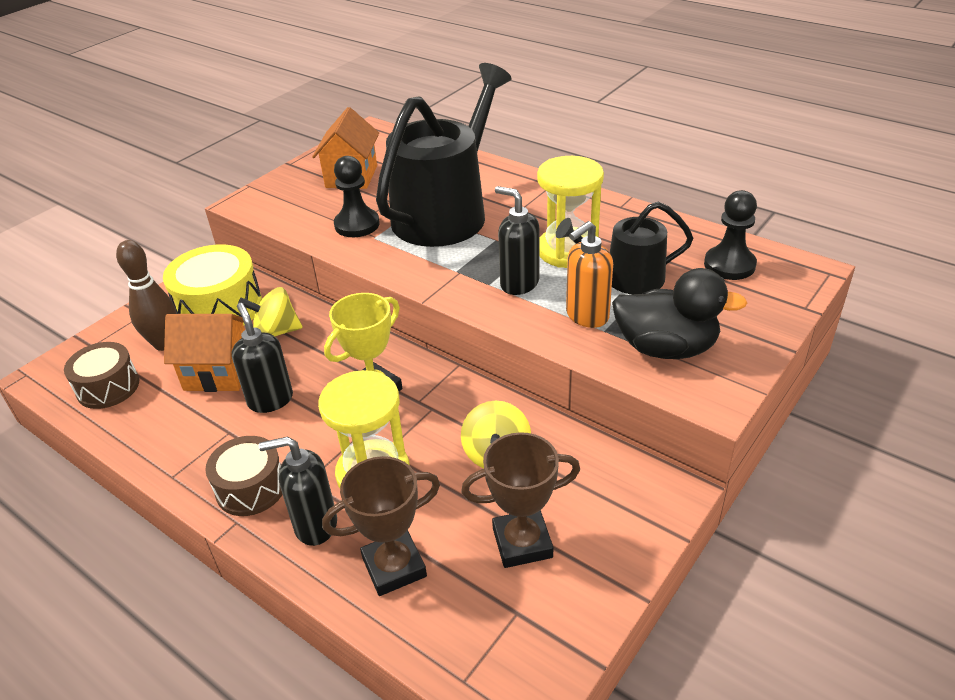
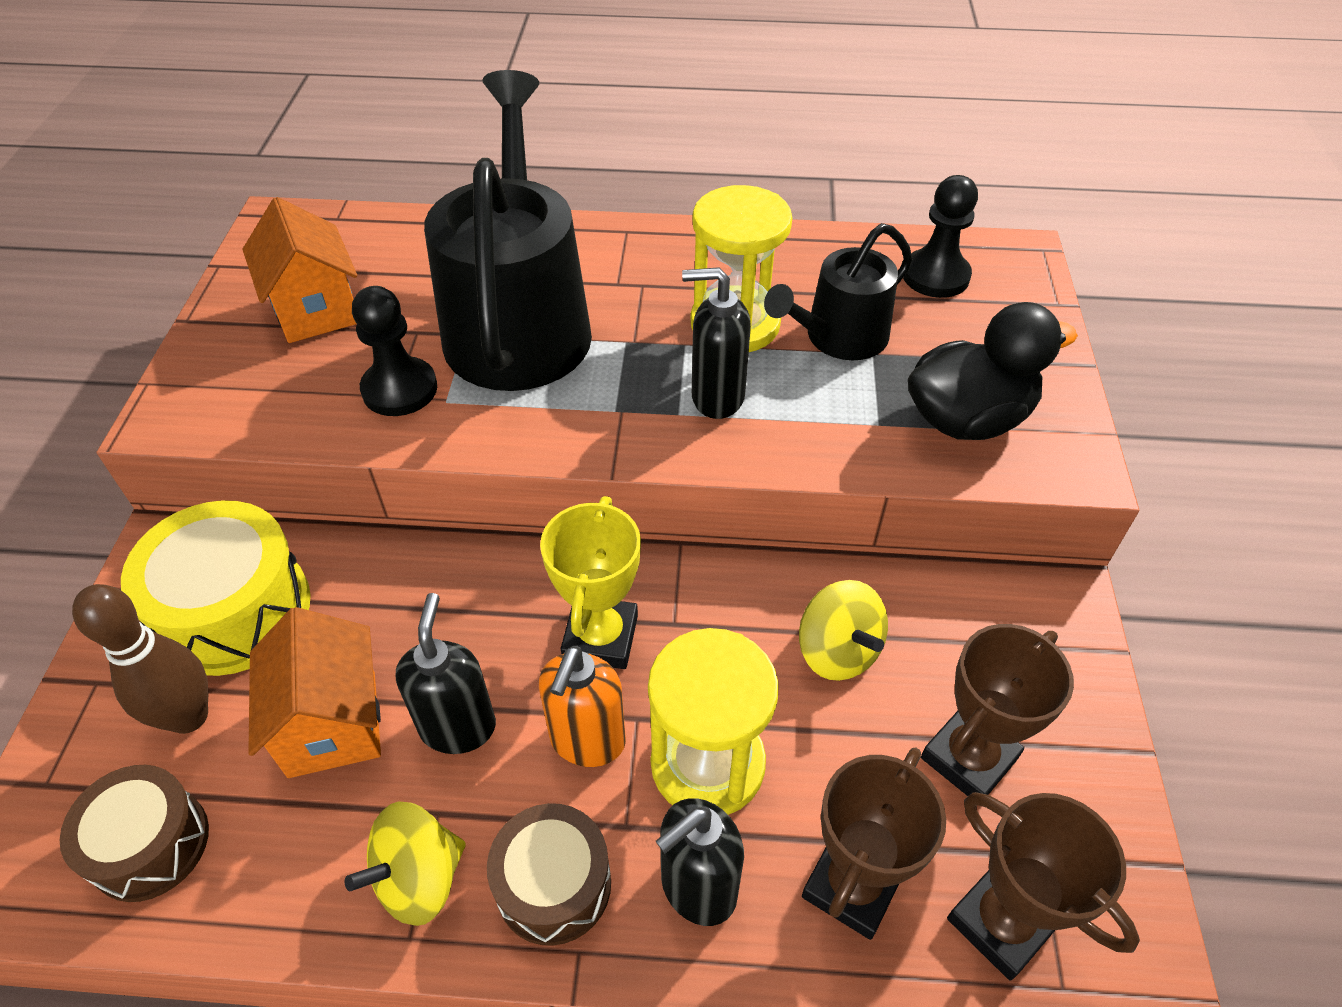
camera: 35 degrees left, 10 degrees up
(218, 373) = (332, 723): orange house -> orange house turned 75 degrees counterclockwise
(270, 400) = (458, 726): black soap dispenser -> black soap dispenser turned 60 degrees clockwise
(276, 332) = (368, 611): yellow spinning top -> yellow spinning top (419, 878)
(460, 629) = (1001, 922): none -> brown trophy
(586, 316) = (841, 412): orange soap dispenser -> orange soap dispenser (587, 741)

